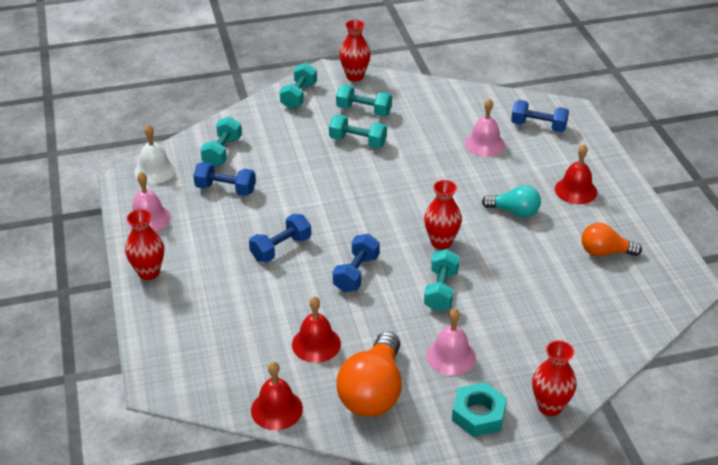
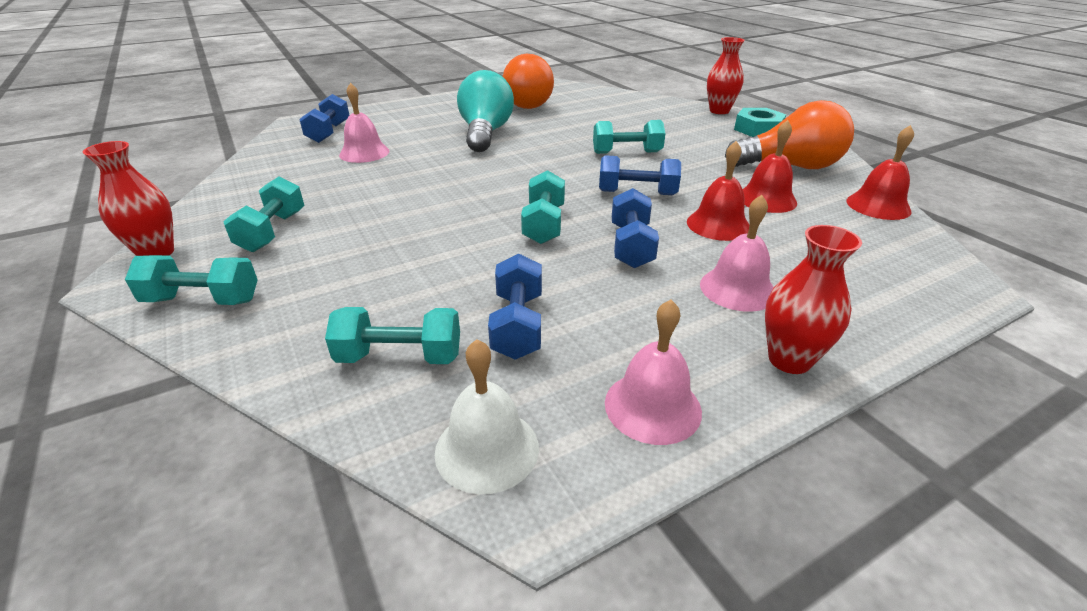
camera: 105 degrees left, 5 degrees down
(281, 248) = (631, 246): blue dumbbell -> blue dumbbell turned 60 degrees clockwise
(358, 141) = (360, 226): turquoise dumbbell -> turquoise dumbbell (544, 224)
(441, 242) = (553, 158): red vase -> none
(451, 356) = (707, 142): pink bell -> pink bell (737, 289)
(514, 211) = (485, 133): turquoise light bulb -> turquoise light bulb, size x1.67
(575, 190) = (442, 115): red bell -> red bell (718, 225)
(605, 252) = (526, 103): orange light bulb -> orange light bulb, size x1.67

